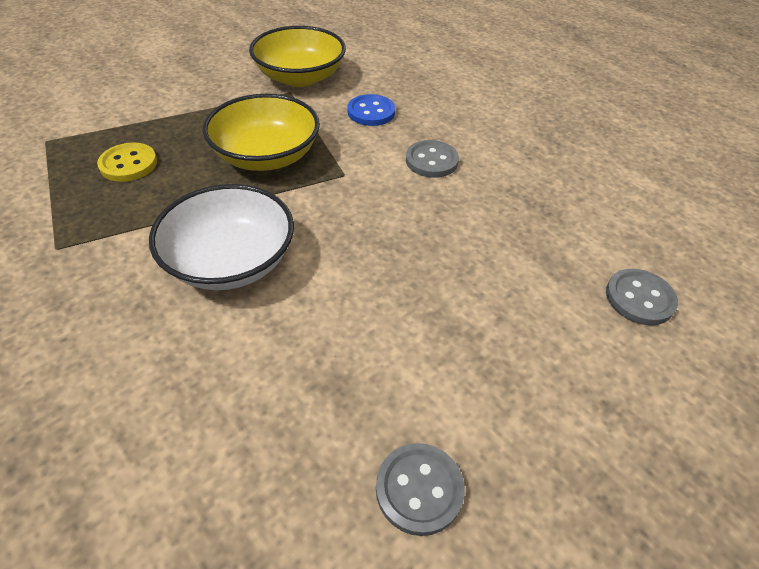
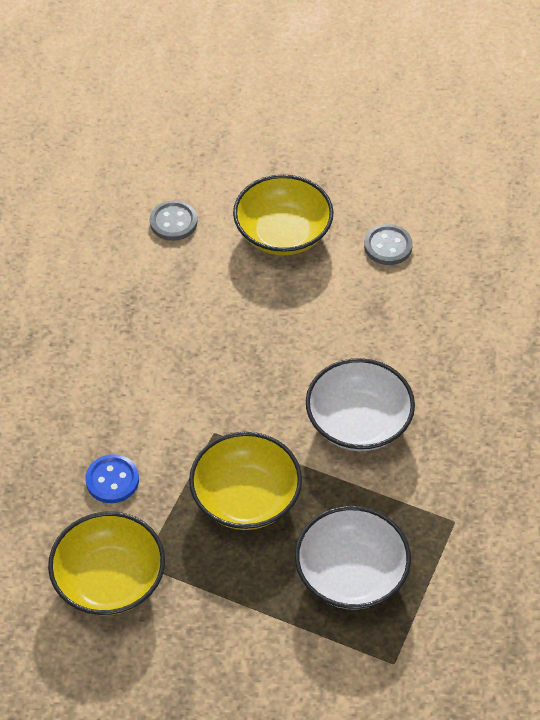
camera: 130 degrees left, 5 degrees up
(128, 164) = (351, 574): yellow button -> white bowl
(431, 161) = (140, 394): grey button -> none
(544, 384) = (283, 233): none -> yellow bowl

